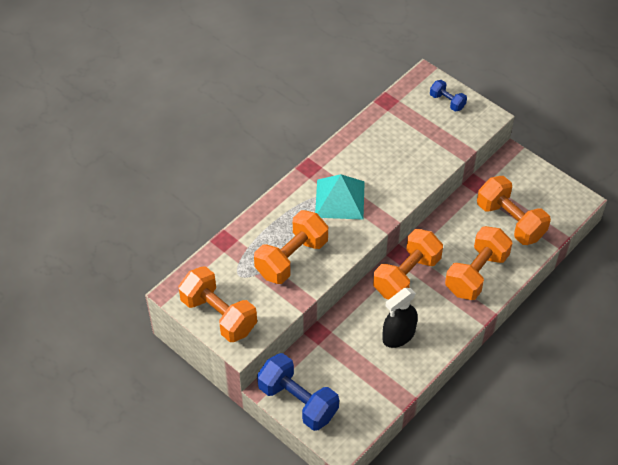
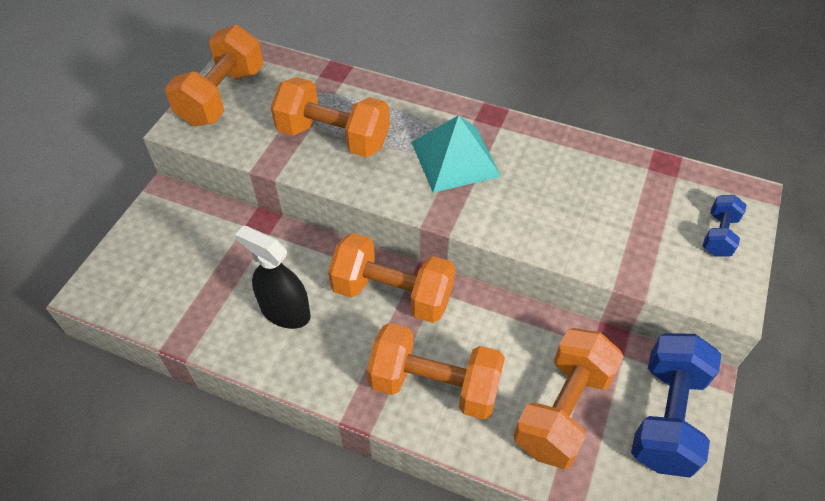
camera: 70 degrees right, 0 degrees up
(298, 401) = (151, 229): blue dumbbell -> blue dumbbell (666, 416)

